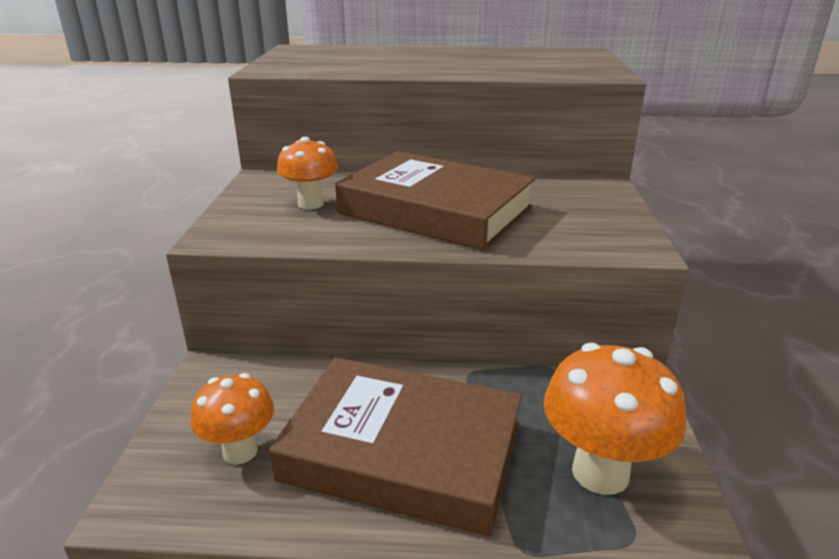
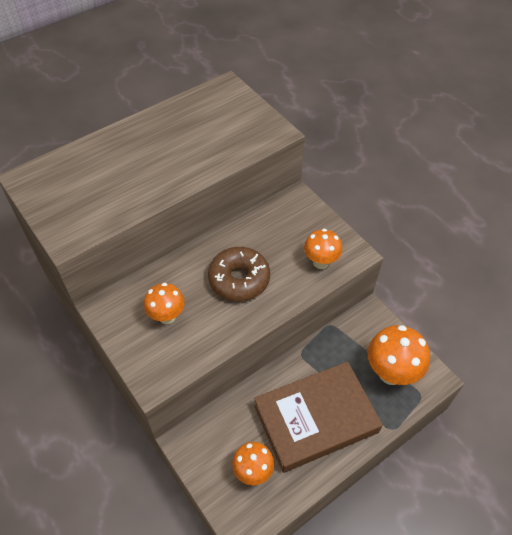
camera: 40 degrees left, 25 degrees up
(435, 210) = (239, 279): brown book -> brown donut
(571, 236) = (320, 262): none -> orange mushroom

